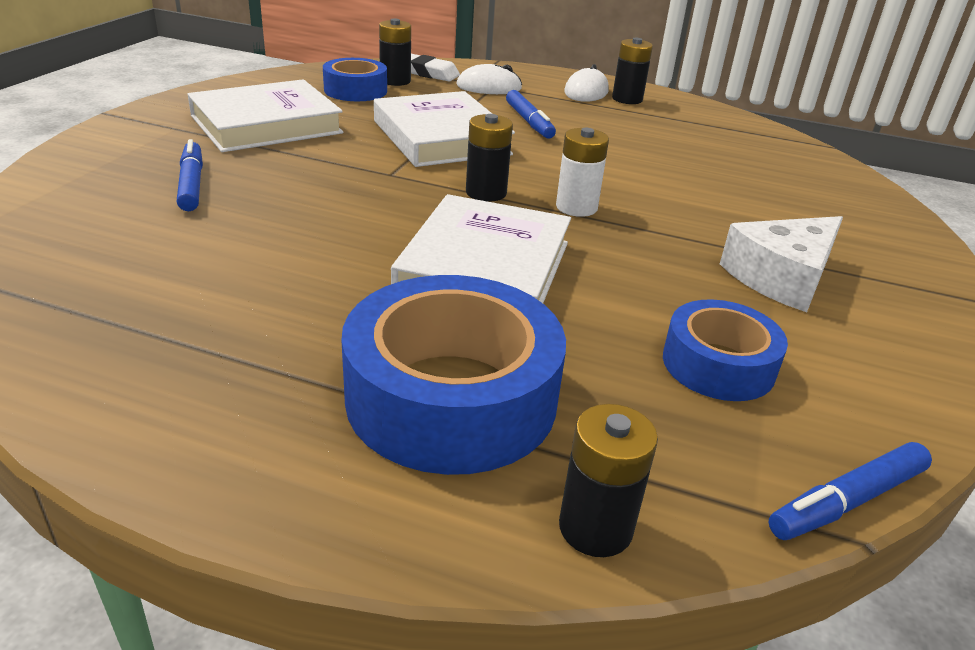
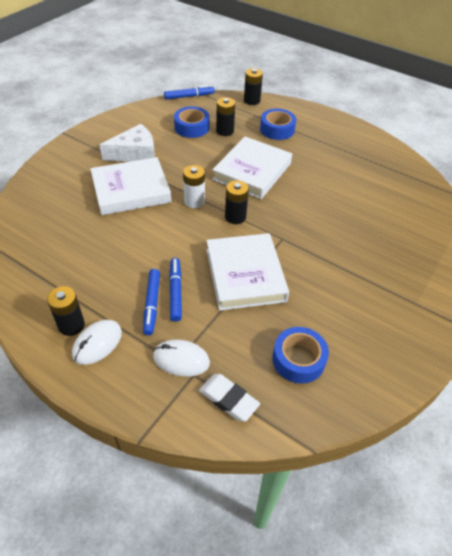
camera: 165 degrees left, 15 degrees up
(192, 184) = (384, 239): blue marker -> blue marker (152, 304)
(266, 124) = (359, 303): white book -> white book (131, 190)
(395, 81) = (262, 380): black battery -> black battery (225, 131)
(451, 397) = (277, 129): blue tape -> blue tape, size x0.58

